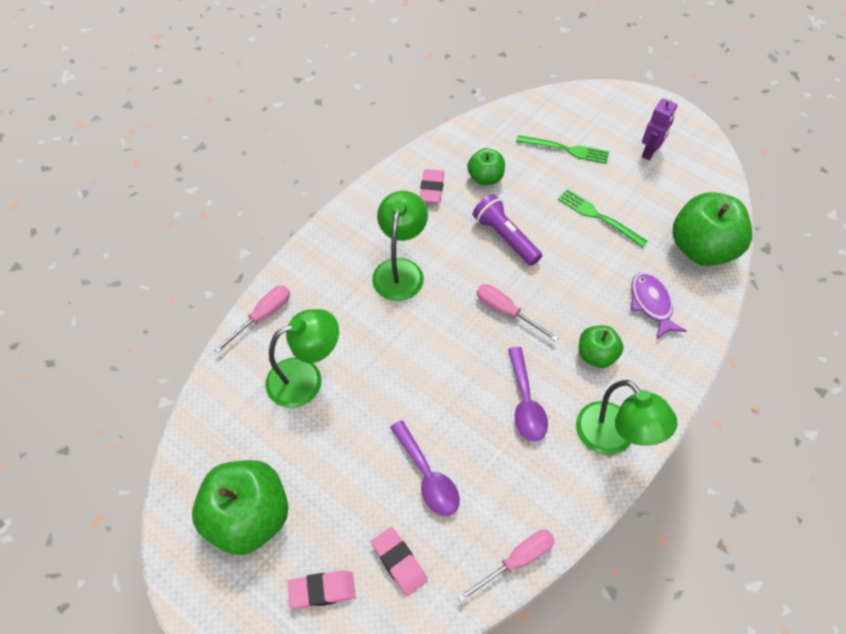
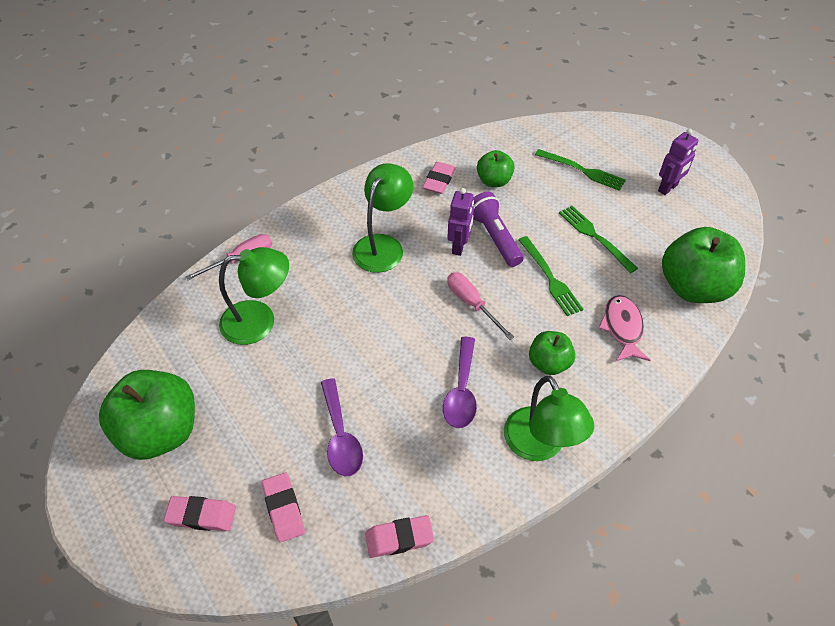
camera: 15 degrees right, 5 degrees down
(474, 255) = (459, 246): none -> purple robot
(516, 561) = (399, 538): pink screwdriver -> pink eraser
(571, 269) = (550, 279): none -> green fork
(651, 304) = (622, 328): purple fish -> pink fish

